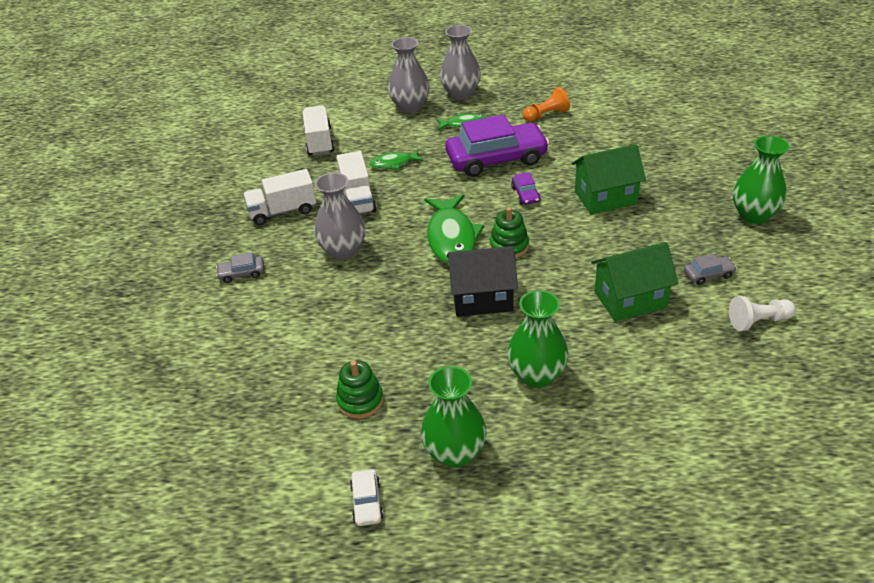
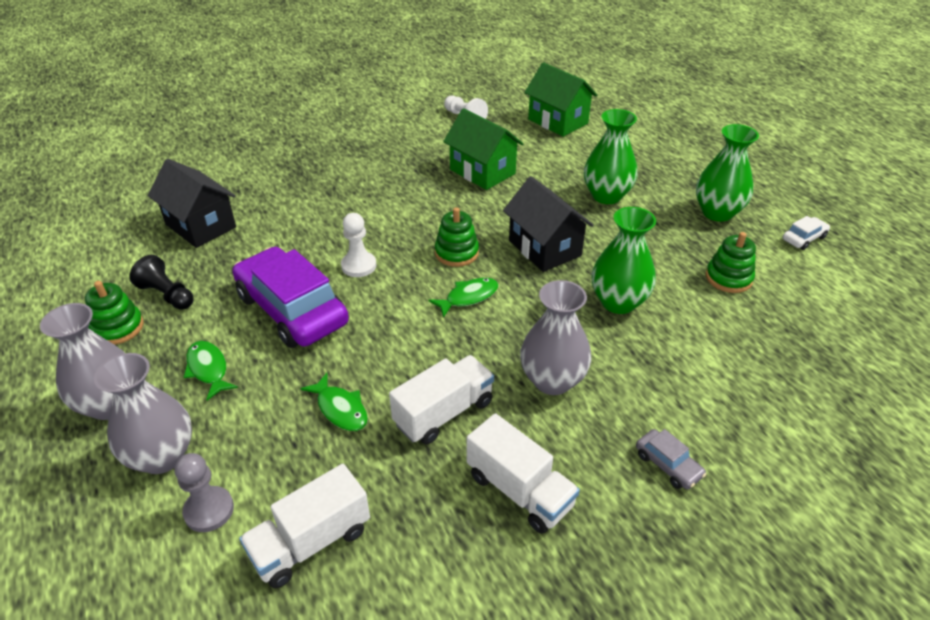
camera: 120 degrees left, 0 degrees up
(364, 117) = (209, 510): none -> grey pawn
(451, 237) = (468, 297): green fish -> green fish, size x0.55
(525, 97) = (118, 328): none -> green stacking toy
(525, 194) = (359, 266): purple car -> white pawn
(546, 115) = (167, 295): orange pawn -> black pawn
(605, 197) = (338, 212): green house -> green house (558, 121)
(623, 133) = (200, 226): none -> black house
(708, 274) = (424, 143): grey car -> none
(754, 215) = (328, 134): green vase -> green vase (618, 302)

